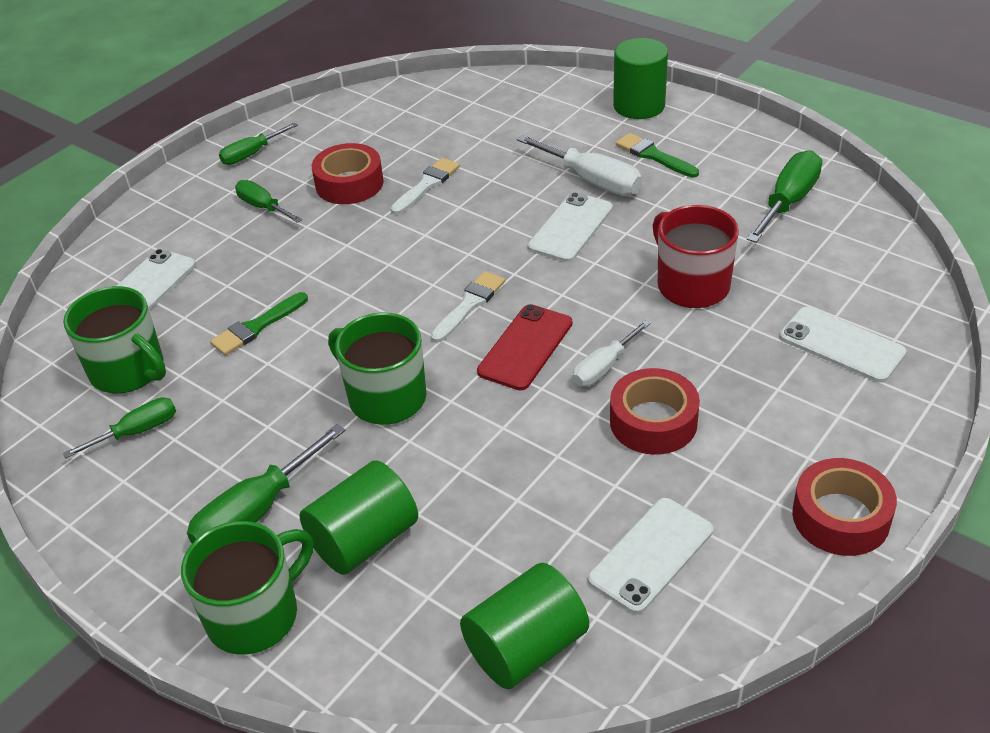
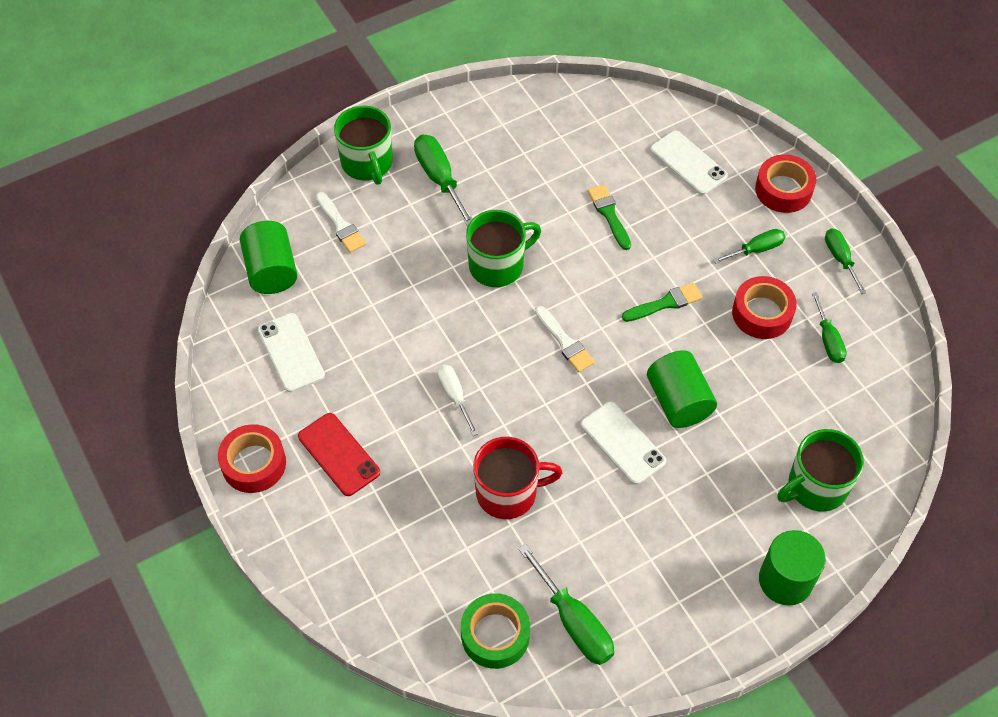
camera: 110 degrees right, 15 degrees up
(129, 370) = (601, 140): green mug -> green mug (815, 486)
(137, 431) = (540, 136): green screwdriver -> green screwdriver (828, 340)
(364, 540) = (388, 222): green cylinder -> green cylinder (678, 401)
(427, 185) = (733, 365): white brush -> white brush (341, 225)
(525, 347) = (501, 359): red phone -> red phone (339, 454)
(592, 181) = (680, 486): white screwdriver -> none
(653, 156) = (695, 551): green brush -> green brush (665, 303)
(653, 422) = (389, 402): red tape -> red tape (783, 190)
(841, 345) = (390, 556): white phone -> none
(849, 243) = (495, 635): none -> green tape

